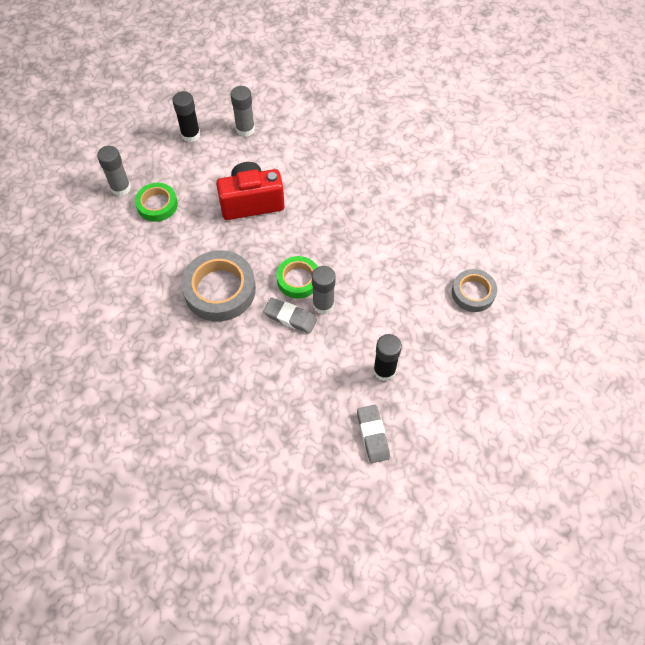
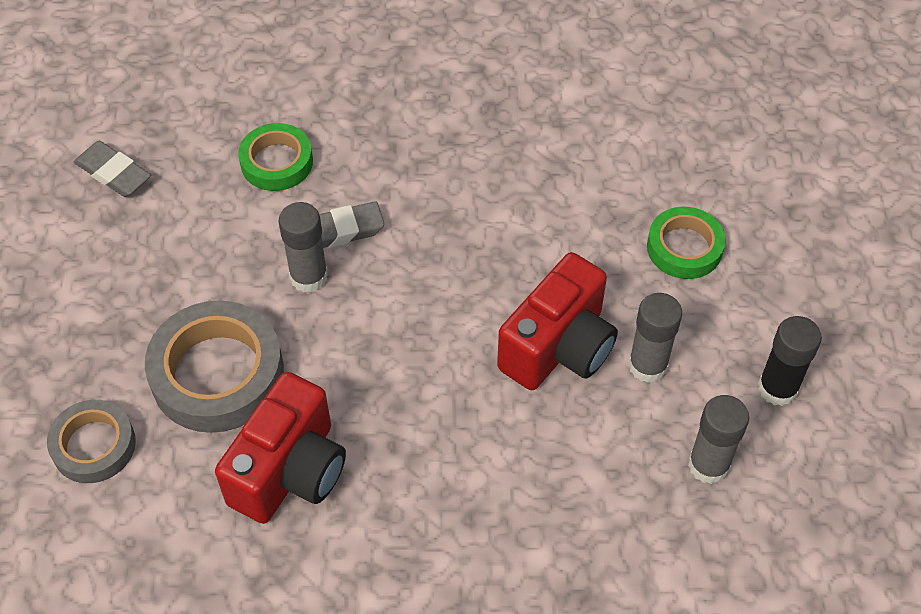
camera: 140 degrees right, 5 degrees down
(121, 188) = (763, 234): grey glue stick -> grey glue stick (648, 365)
(220, 290) = (468, 201): grey tape -> grey tape (217, 373)
(298, 279) = (375, 285): green tape -> green tape (276, 162)
(384, 370) = (154, 251): black glue stick -> none
(399, 228) = (290, 471): none -> red camera

